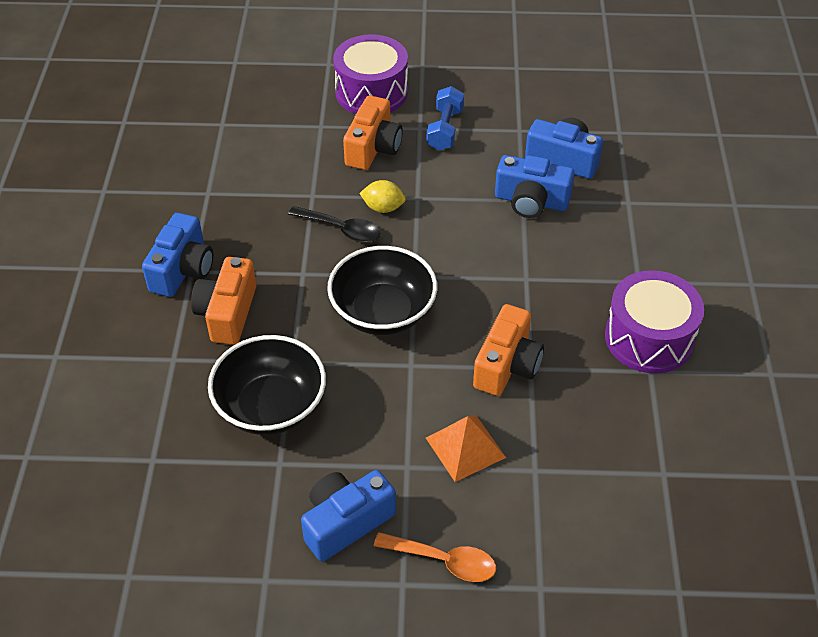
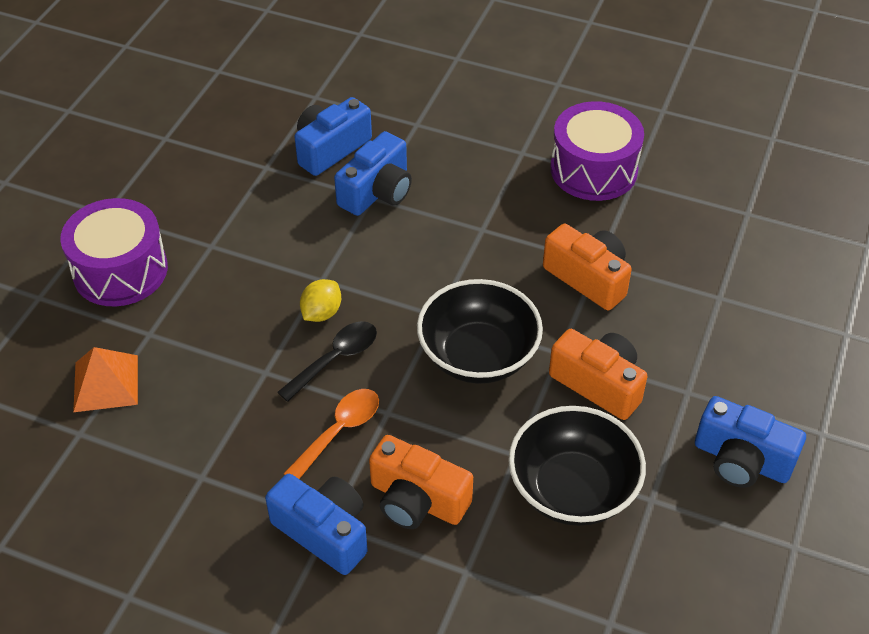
camera: 70 degrees left, 0 degrees up
(346, 522) = (741, 460): blue camera -> blue camera turned 45 degrees counterclockwise
(373, 148) = (218, 295): orange camera -> orange camera (598, 384)
(444, 561) = (803, 394): orange spoon -> orange spoon (339, 431)
(445, 129) = (227, 225): blue dumbbell -> none
(465, 447) = (678, 340): orange pyramid -> orange pyramid (106, 383)

